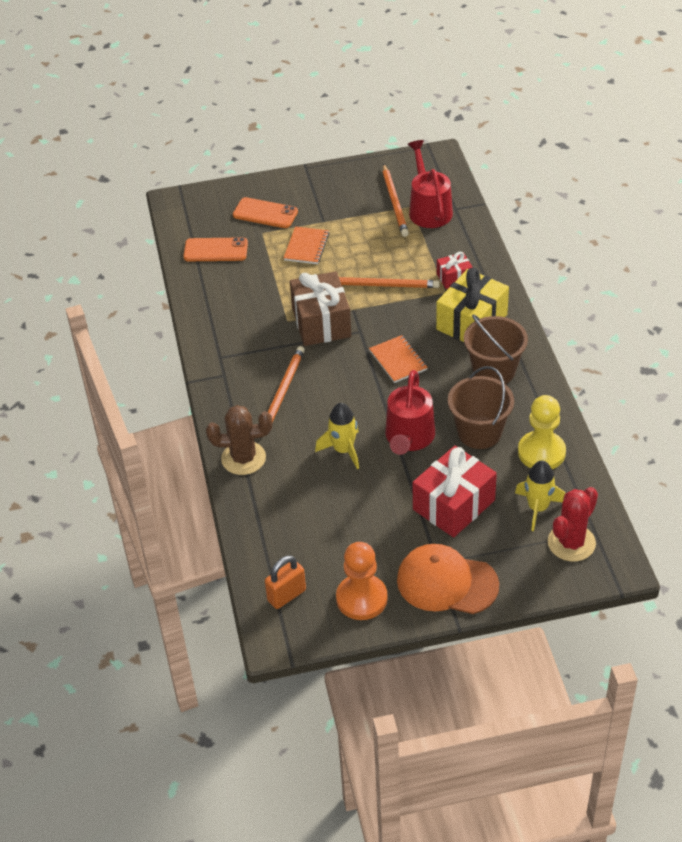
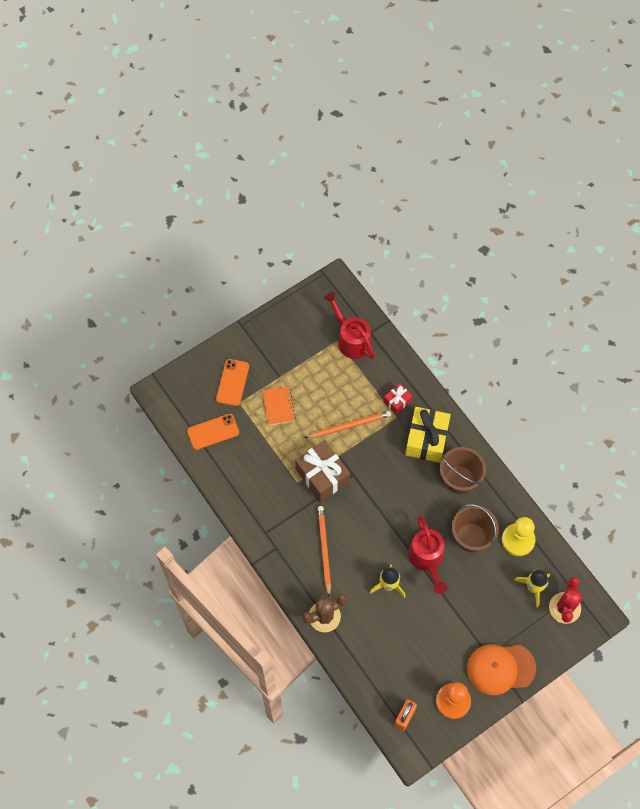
camera: 25 degrees left, 20 degrees up
(265, 213) = (232, 382): orange phone -> orange phone turned 75 degrees counterclockwise
(395, 203) = (324, 340): orange pencil -> none
(398, 360) = (391, 492): orange notebook -> none
(454, 505) = (479, 604): red gift -> none

